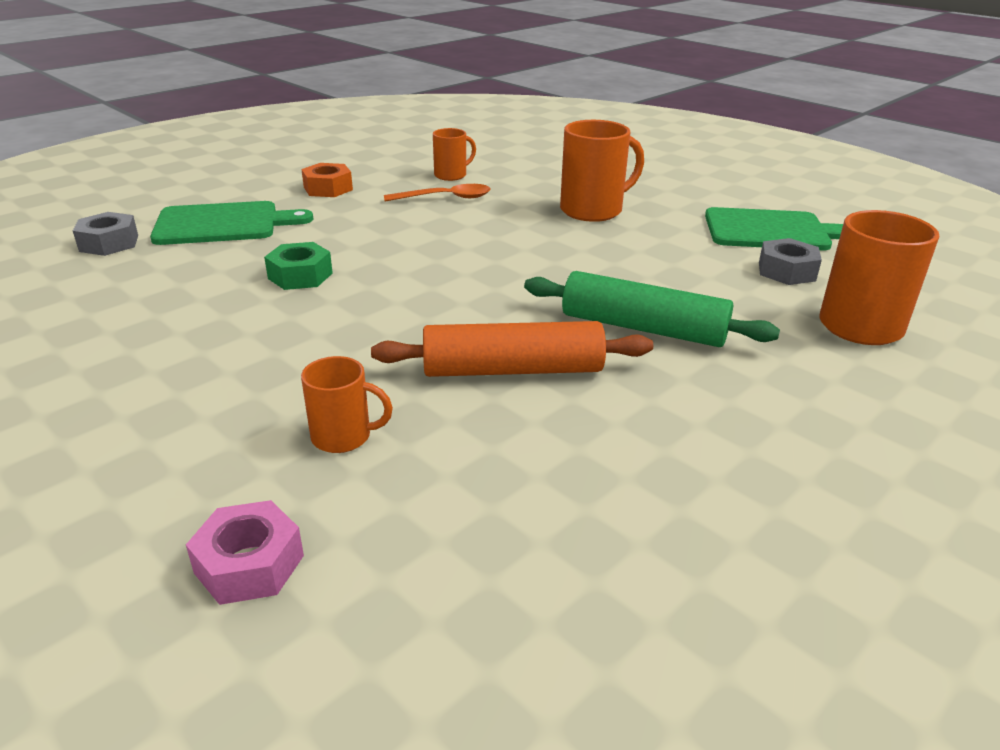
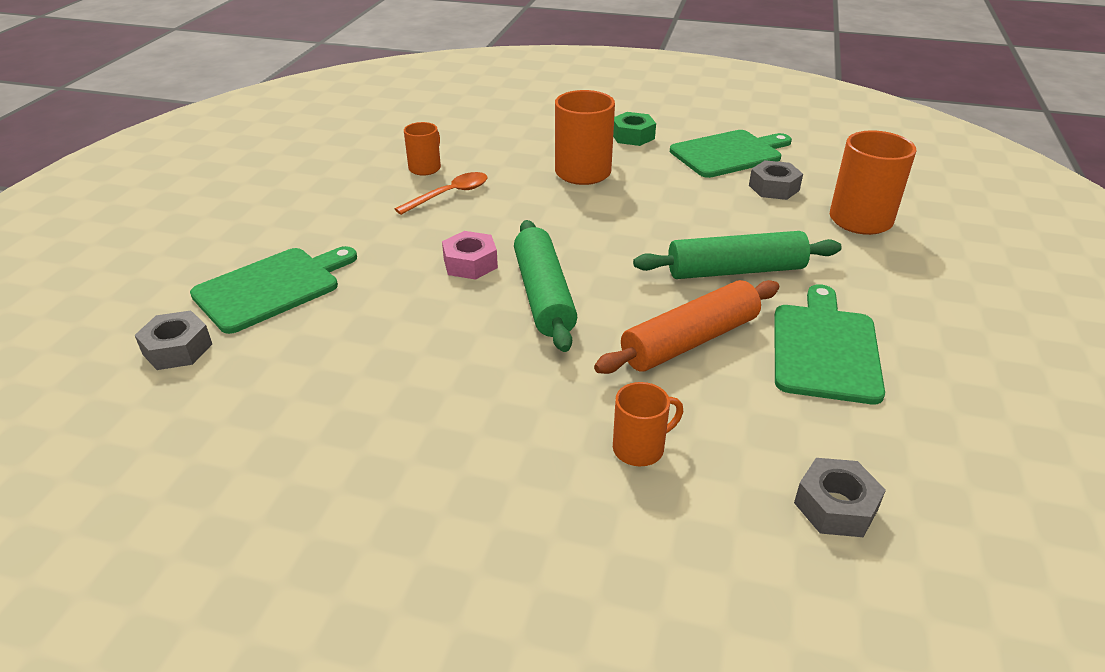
camera: 30 degrees left, 5 degrees up
(249, 564) = (700, 577): pink nut -> pink nut (470, 263)
(300, 276) = (420, 317): green nut -> green nut (632, 136)
(328, 188) = (326, 216): orange nut -> none
(423, 291) = (543, 295): none -> green rolling pin
(467, 570) = (835, 506): none -> grey nut
(654, 426) = (825, 348): none -> green cutting board

